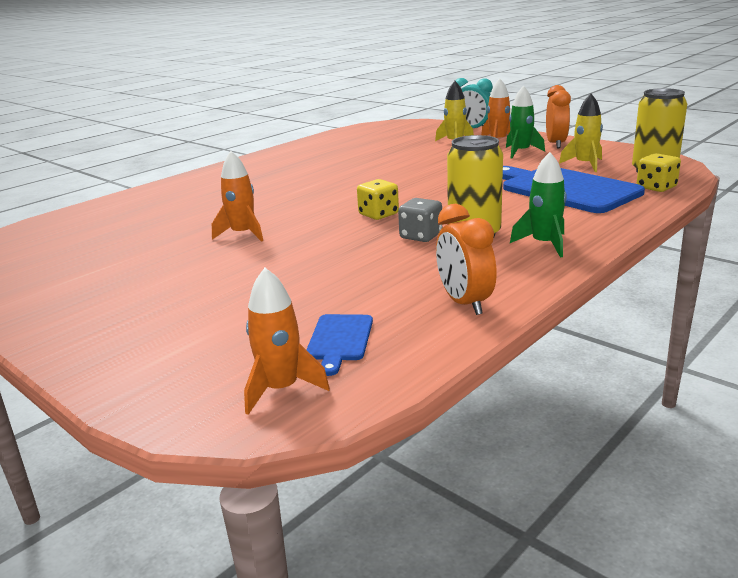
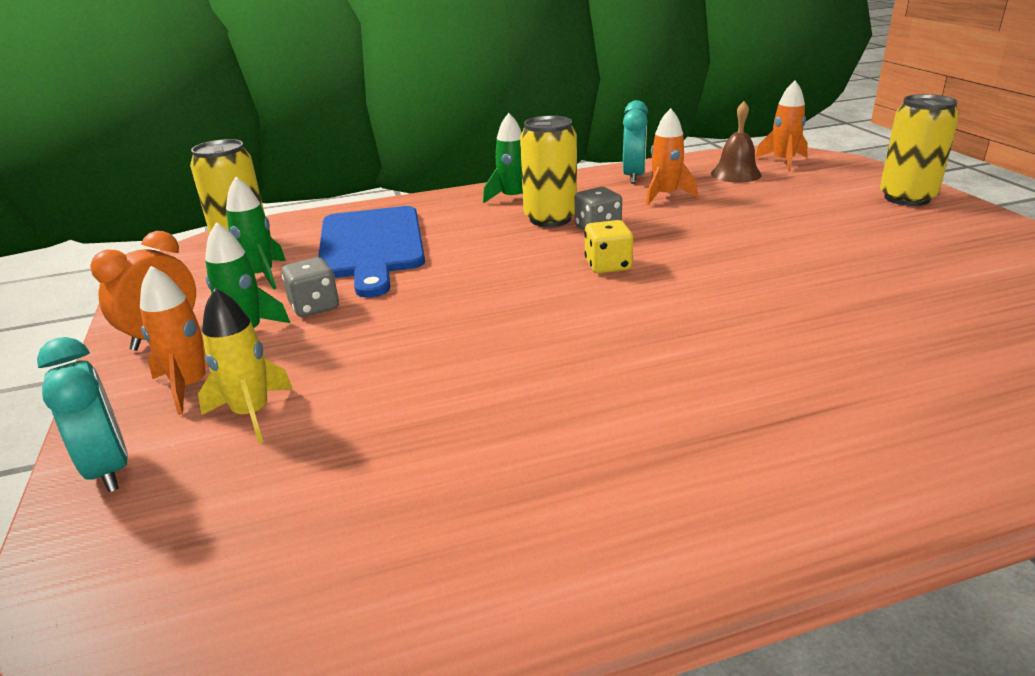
camera: 150 degrees left, 5 degrees up
(117, 345) = (907, 198): none -> yellow can
(243, 234) = (792, 279): orange rocket -> orange rocket (665, 196)
(339, 340) = (736, 174): blue cutting board -> brown bell
(464, 303) = (633, 176): orange clock -> turquoise clock
(515, 164) = (314, 306): none -> grey dice
(585, 165) = (260, 276): yellow rocket -> green rocket
(656, 187) = (302, 225): yellow dice -> none

